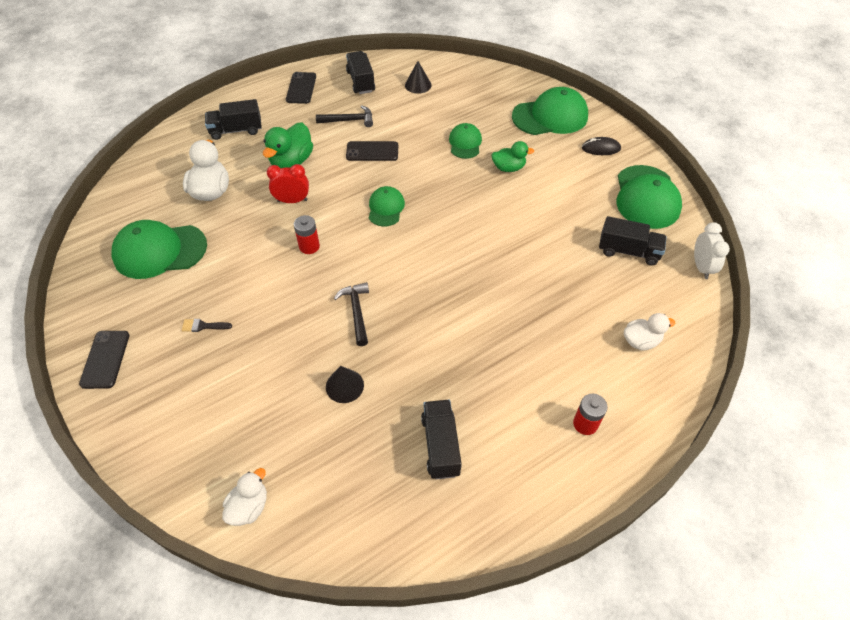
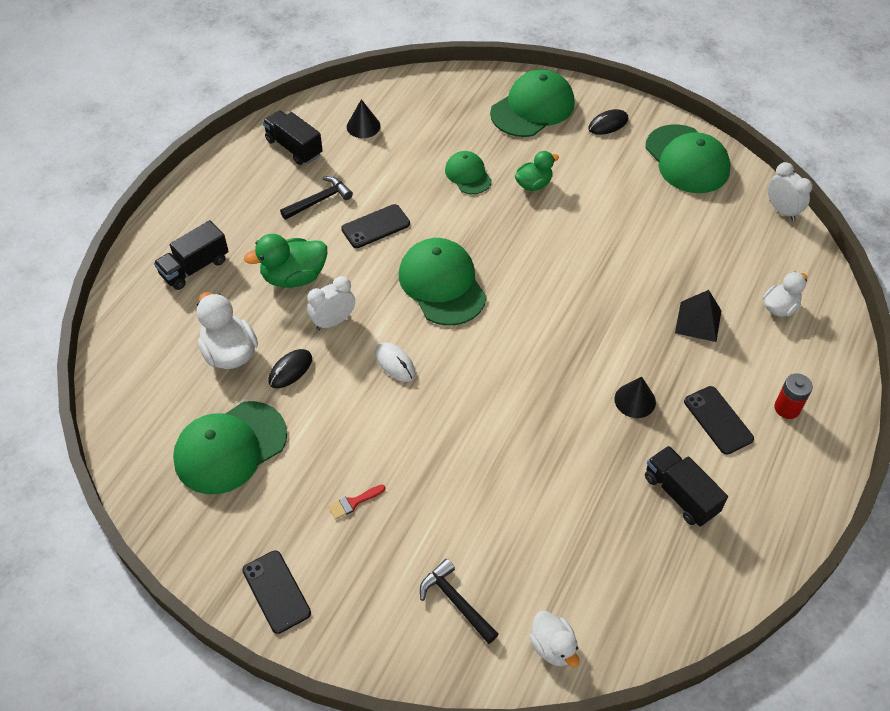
camera: 30 degrees left, 0 degrees up
(203, 326) = (353, 502): black brush -> red brush
(238, 219) = (290, 370): none -> black mouse
(249, 507) = (553, 647): white duck -> white duck turned 150 degrees clockwise
(291, 161) = (294, 277): green duck -> green duck turned 75 degrees clockwise
(292, 201) = (333, 321): red clock -> white clock
(301, 88) = (229, 183): black phone -> black phone (718, 420)
(309, 246) = (395, 363): red battery -> white mouse
(344, 386) = (549, 486): black cone -> black cone (635, 400)
(356, 312) = (501, 408): black hammer -> black hammer (456, 602)
(386, 208) = (442, 284): green cap -> green cap, size x1.77
(561, 320) = (698, 321): none -> black pyramid
(628, 251) = (709, 223): black truck -> none

